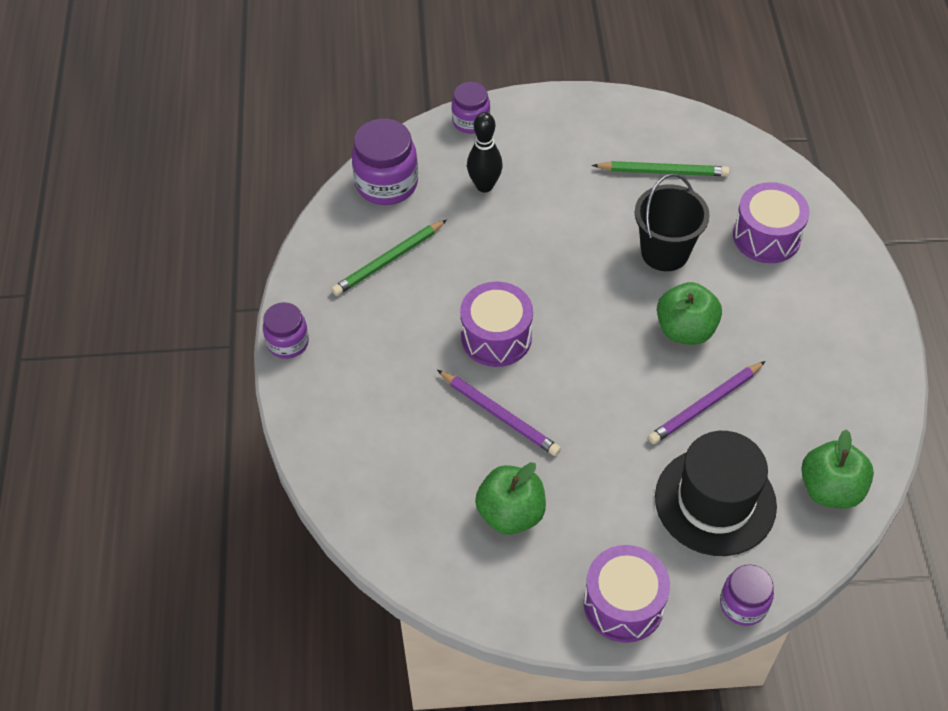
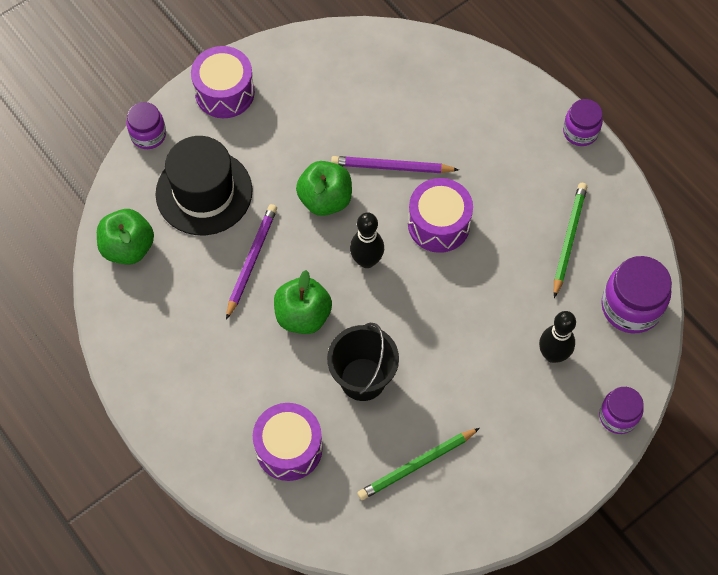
camera: 145 degrees right, 10 degrees up
(511, 513) = (334, 106): green apple -> green apple (325, 199)
(590, 343) = (366, 260): none -> black bowling pin

